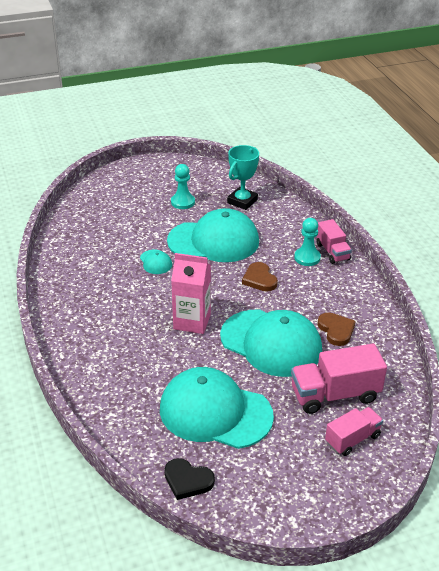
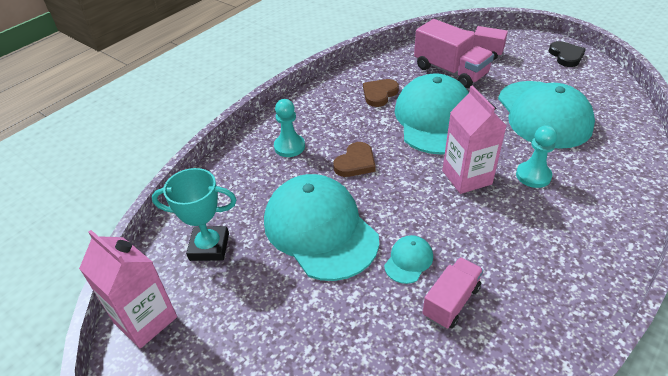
camera: 120 degrees left, 5 degrees up
(183, 202) = (253, 312): turquoise pawn -> turquoise pawn (533, 176)
(187, 480) = (614, 99): black heart -> black heart (566, 56)
(213, 173) = (145, 320): none -> pink carton
(332, 252) = (265, 135): pink truck -> pink truck (451, 301)

